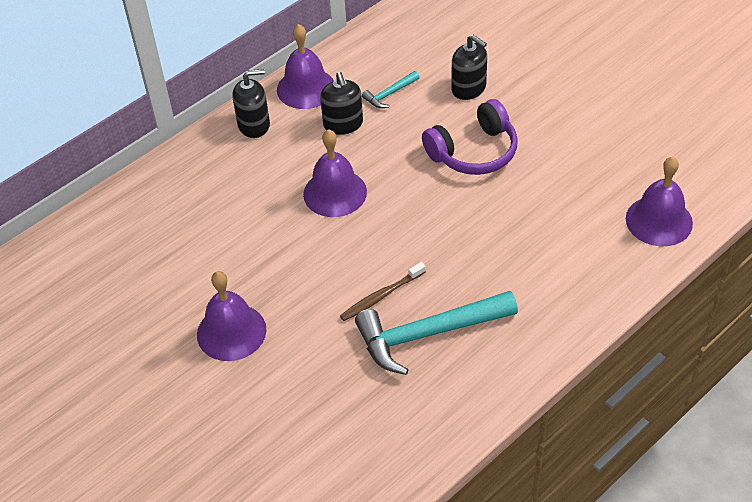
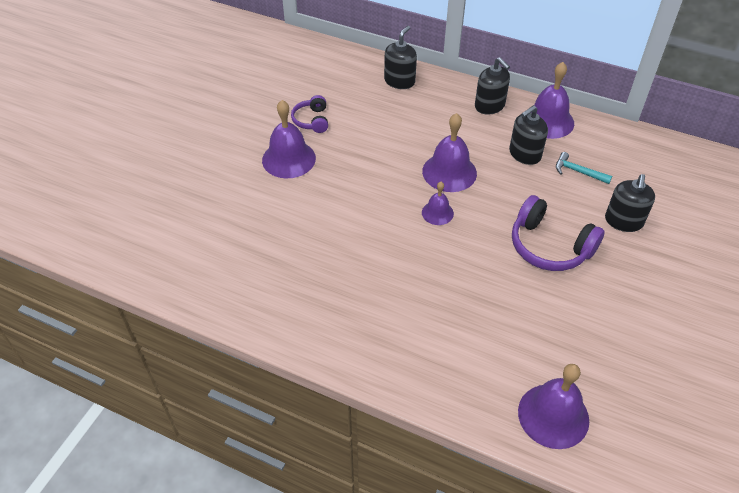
camera: 65 degrees right, 0 degrees up
(162, 188) = (399, 81): none -> black soap dispenser
(177, 291) = (312, 120): none -> purple headphones
(381, 296) = (359, 232): brown toothbrush -> none
(387, 222) = (437, 213): none -> purple bell
(427, 334) = (334, 272): turquoise hammer -> none

